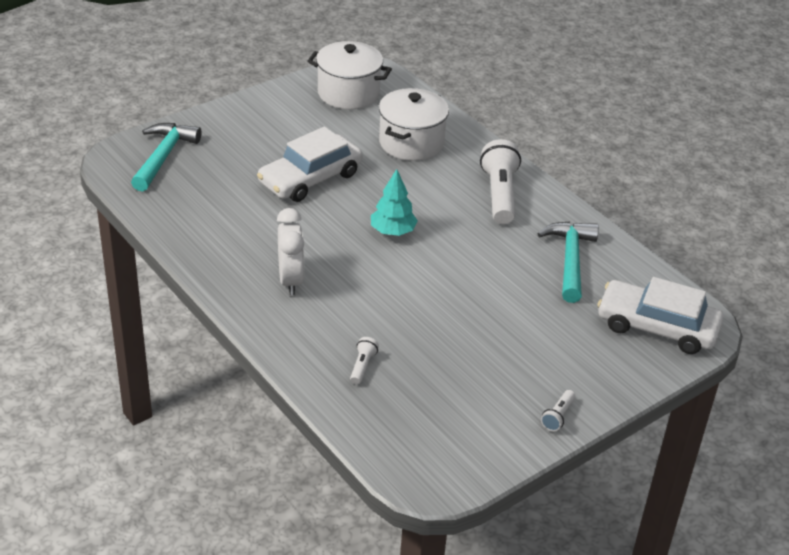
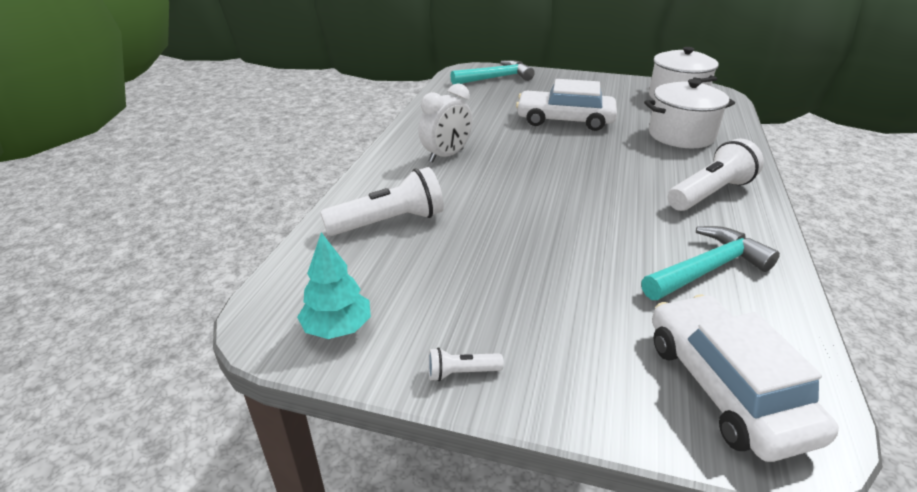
camera: 55 degrees right, 5 degrees down
(362, 366) = (389, 222): white flashlight -> white flashlight, size x2.18
(393, 231) = (569, 169): turquoise tree -> turquoise tree (338, 328)

